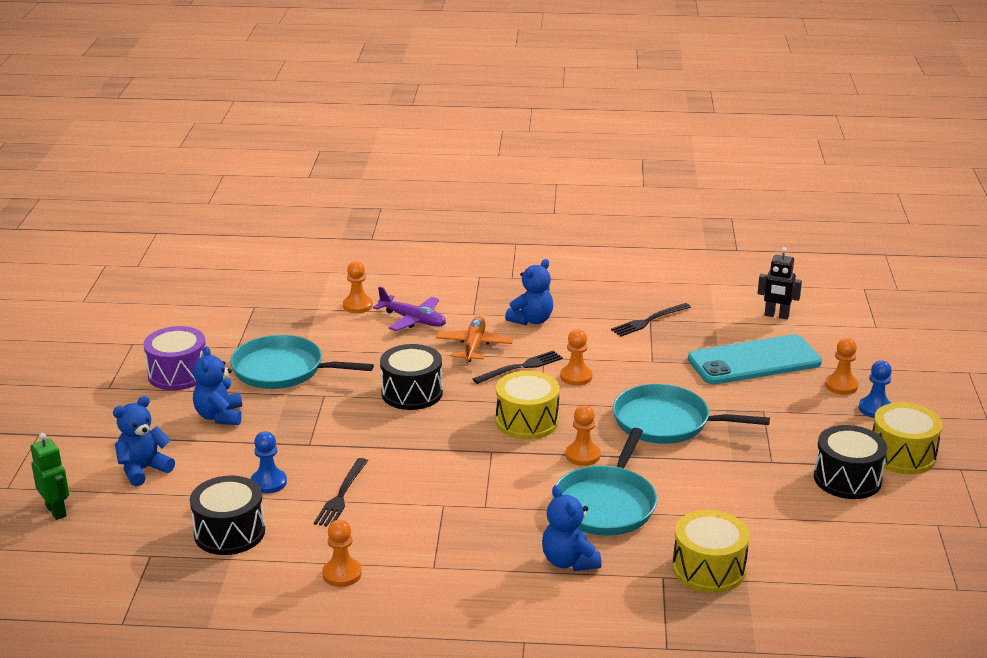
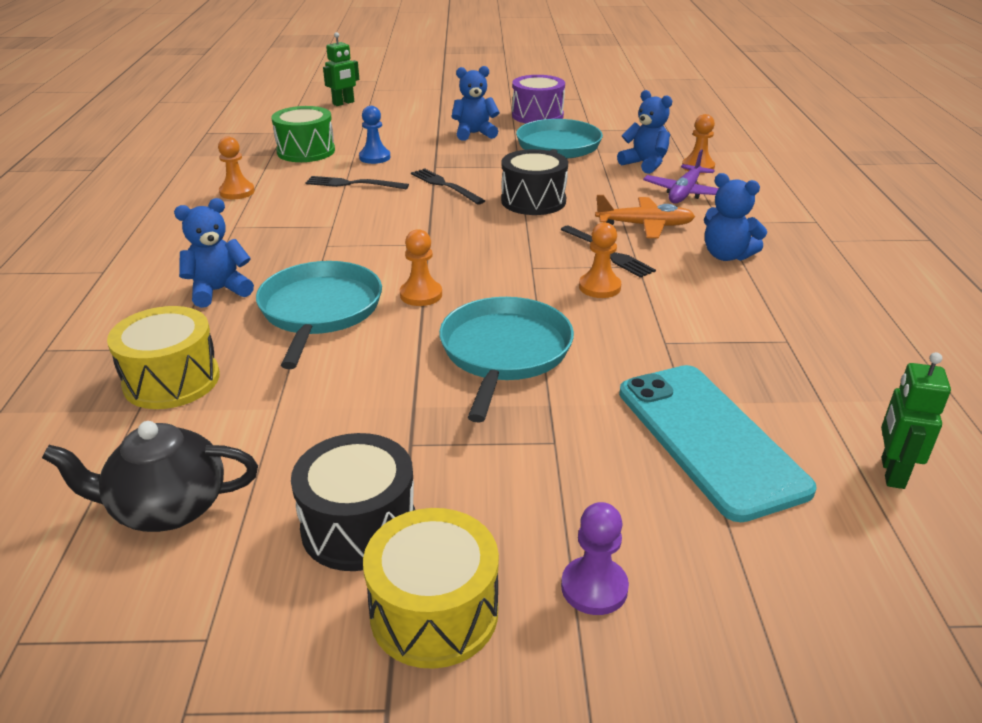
camera: 85 degrees right, 5 degrees up
(143, 470) = (394, 119): blue teddy bear -> blue teddy bear (645, 164)
(229, 532) = (306, 151): black drum -> green drum
(527, 421) = (490, 260): yellow drum -> none
(606, 504) = (320, 311): turquoise pan -> turquoise pan turned 75 degrees clockwise
(649, 320) = (782, 340): black fork -> black fork (445, 186)
(776, 316) = (891, 473): black robot -> green robot
(841, 386) = (666, 544): orange pawn -> none
(845, 551) = (167, 508): none -> black teapot
(875, 409) = (594, 587): blue pawn -> purple pawn

